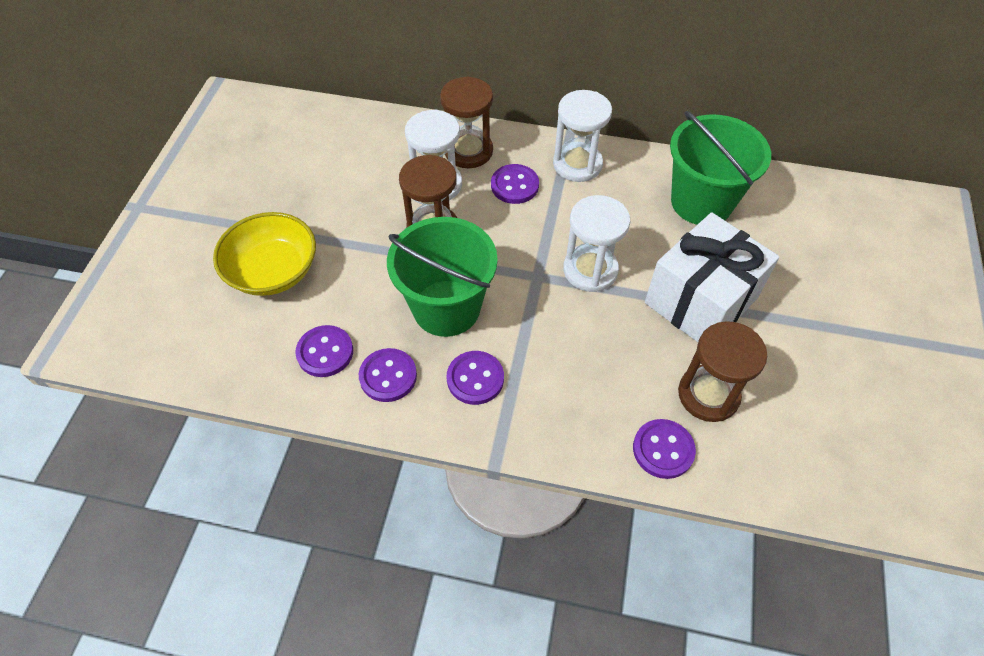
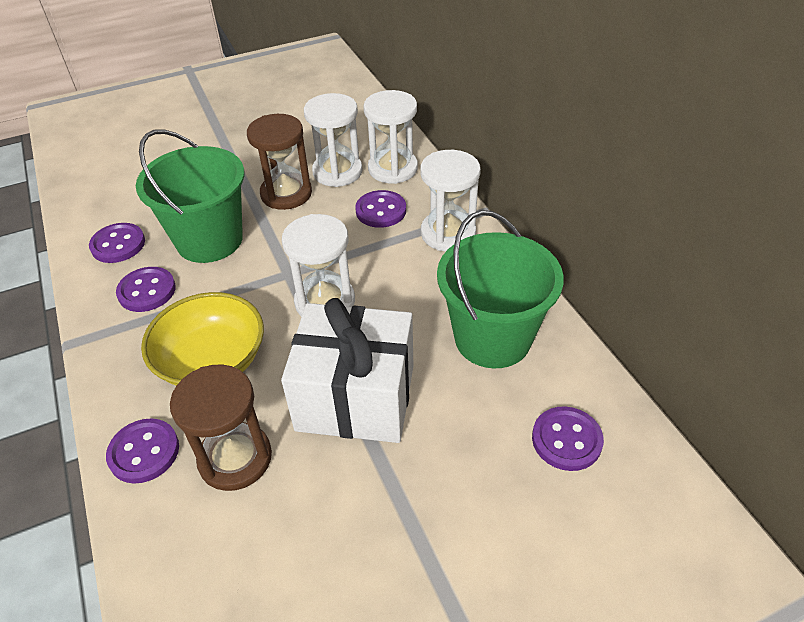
camera: 55 degrees right, 10 degrees down
(273, 271) = (178, 145): yellow bowl -> yellow bowl (212, 361)
(325, 352) = (120, 204): purple button -> purple button (566, 440)
(468, 151) = (393, 169): brown hourglass -> white hourglass

